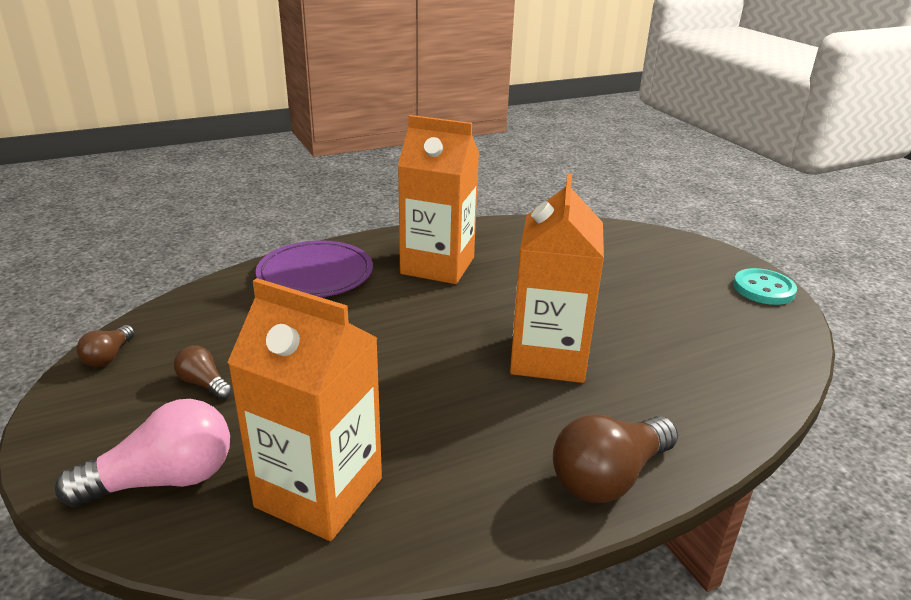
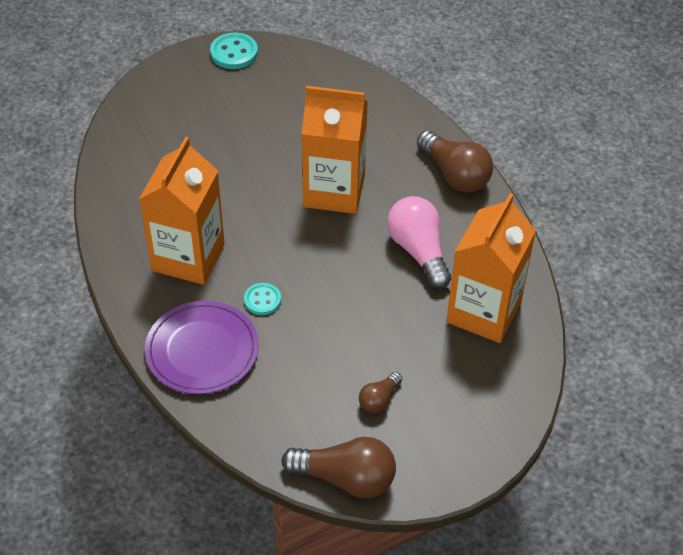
camera: 90 degrees left, 20 degrees up
(108, 356) = (346, 478): brown light bulb -> brown light bulb, size x1.91
(164, 480) = (482, 396): pink light bulb -> pink light bulb (418, 251)
(374, 306) = (262, 300): none -> turquoise button

